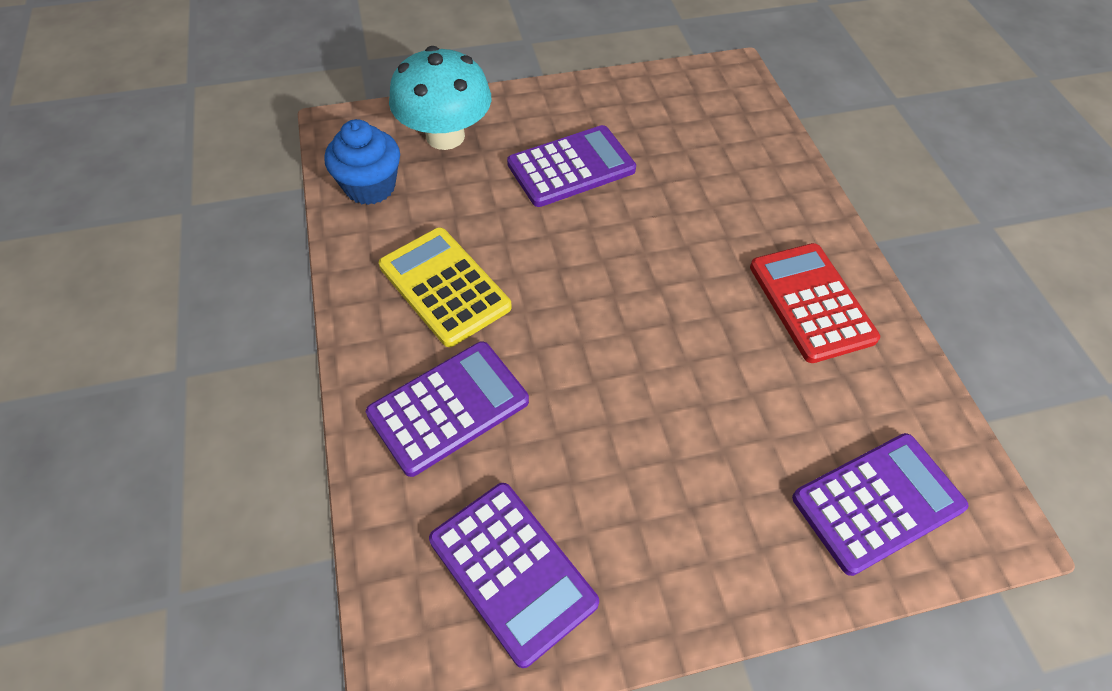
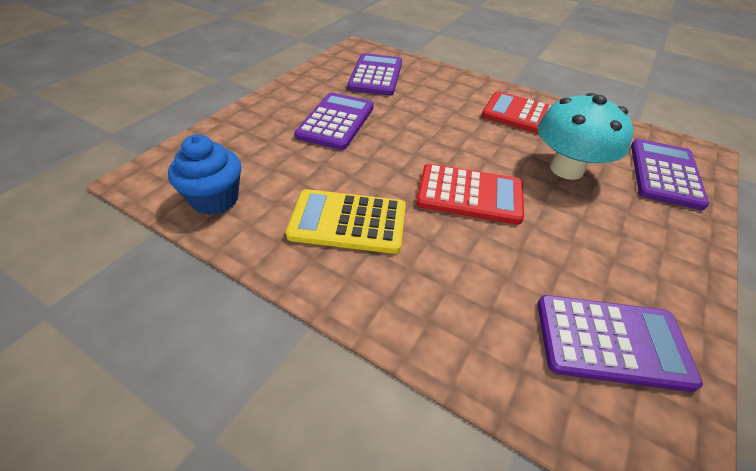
camera: 45 degrees left, 10 degrees down
(445, 136) = (233, 145): turquoise mushroom -> turquoise mushroom (566, 169)
(449, 408) = (448, 285): purple calculator -> purple calculator (376, 75)
(591, 345) = (469, 195): none -> red calculator

